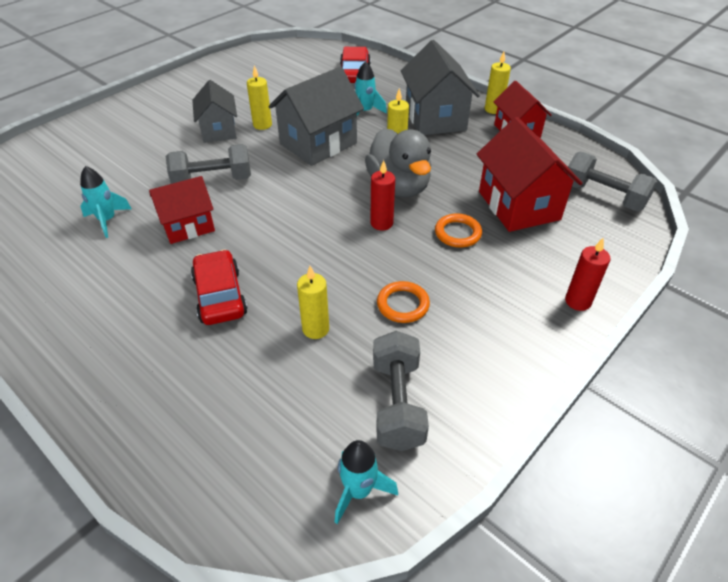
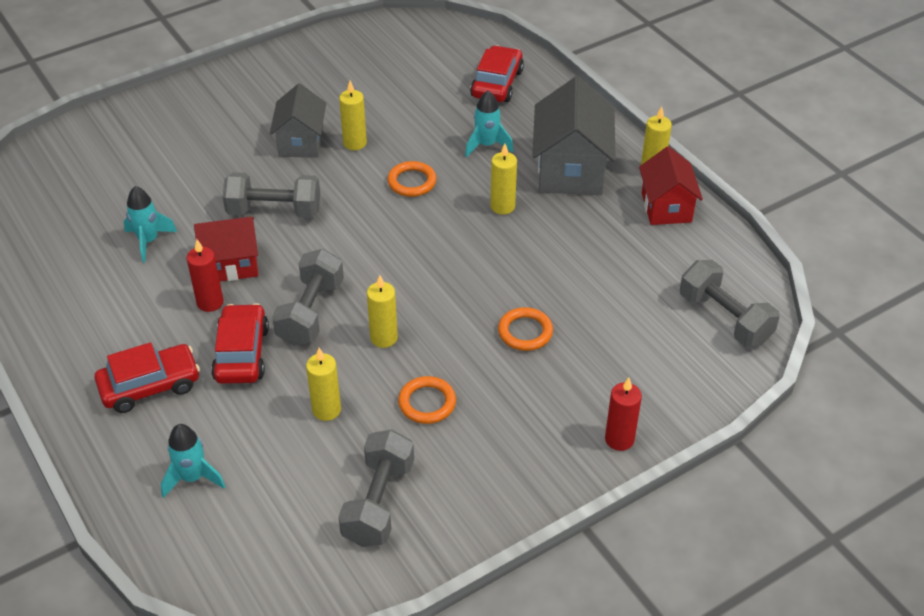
camera: 15 degrees right, 0 degrees up
(139, 341) = (150, 386): none -> red car
(271, 251) = (310, 312): none -> grey dumbbell
(318, 143) = (412, 182): grey house -> orange ring
(343, 259) = (384, 338): none -> yellow candle
(359, 491) = (310, 572): turquoise rocket -> turquoise rocket (193, 478)
(381, 223) = (444, 302): red candle -> red candle (210, 302)
(399, 186) = (483, 259): grey duck -> none
(519, 205) = (614, 311): red house -> none

